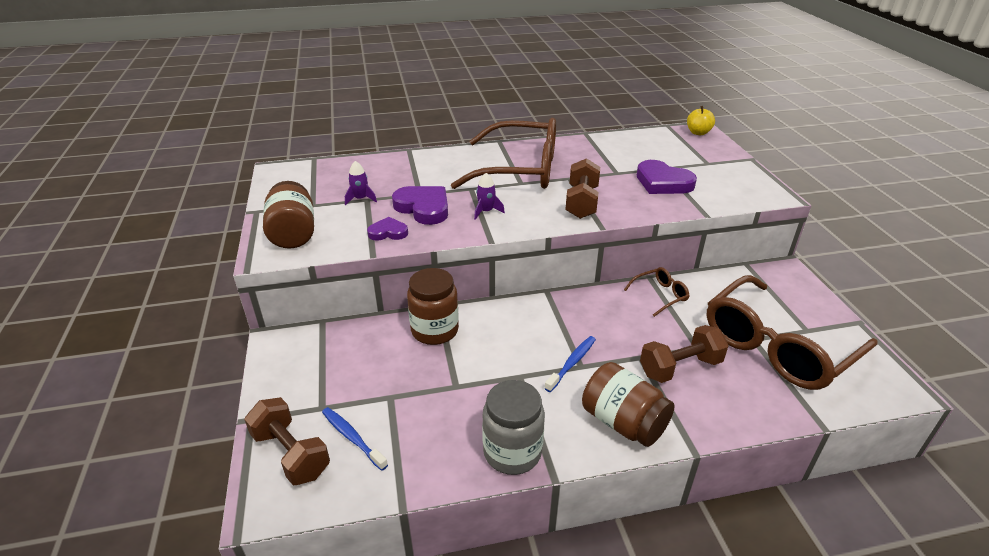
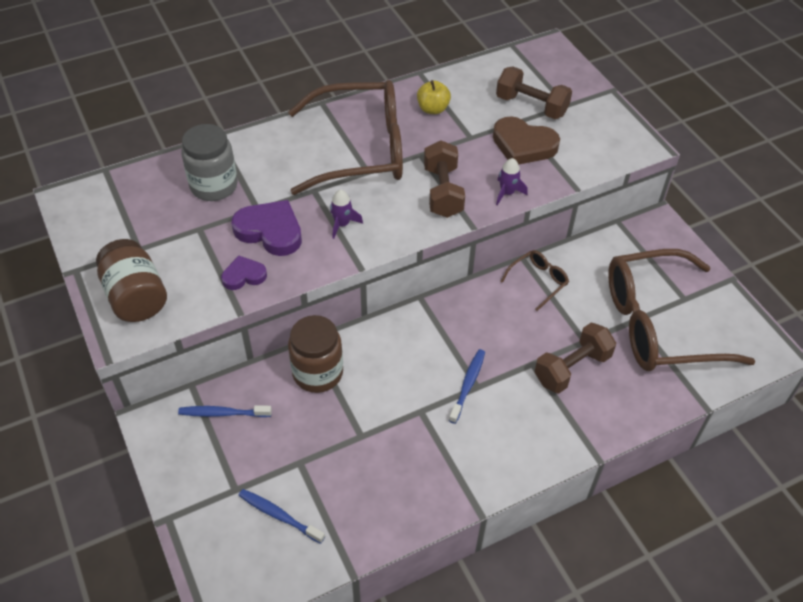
camera: 15 degrees left, 15 degrees up
(291, 454) = (226, 546): brown dumbbell -> brown dumbbell (531, 106)
(339, 346) = (223, 413): none -> blue toothbrush
(361, 199) = (192, 229): purple rocket -> purple rocket (507, 193)
(512, 452) = (436, 496): grey jar -> grey jar (214, 186)
(623, 422) = (530, 442): brown jar -> none
(663, 182) = (523, 145): purple heart -> brown heart
(698, 133) = (548, 53): yellow apple -> yellow apple (433, 109)
(777, 346) = (659, 324): brown glasses -> brown glasses turned 45 degrees clockwise

